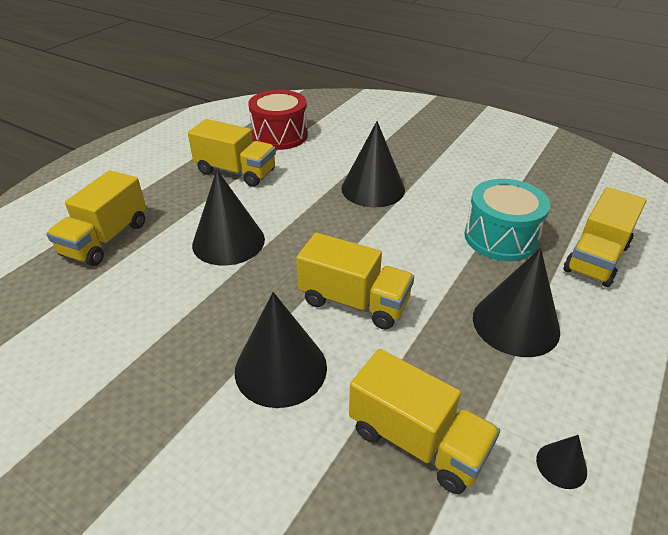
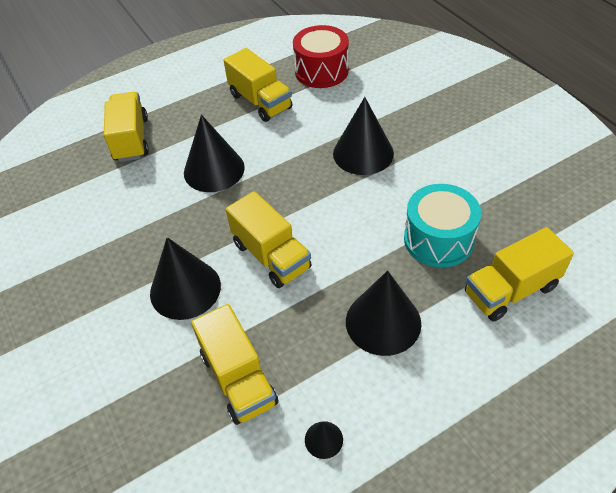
camera: 30 degrees right, 10 degrees up
(106, 239) = (131, 139): yellow truck -> yellow truck turned 120 degrees clockwise

